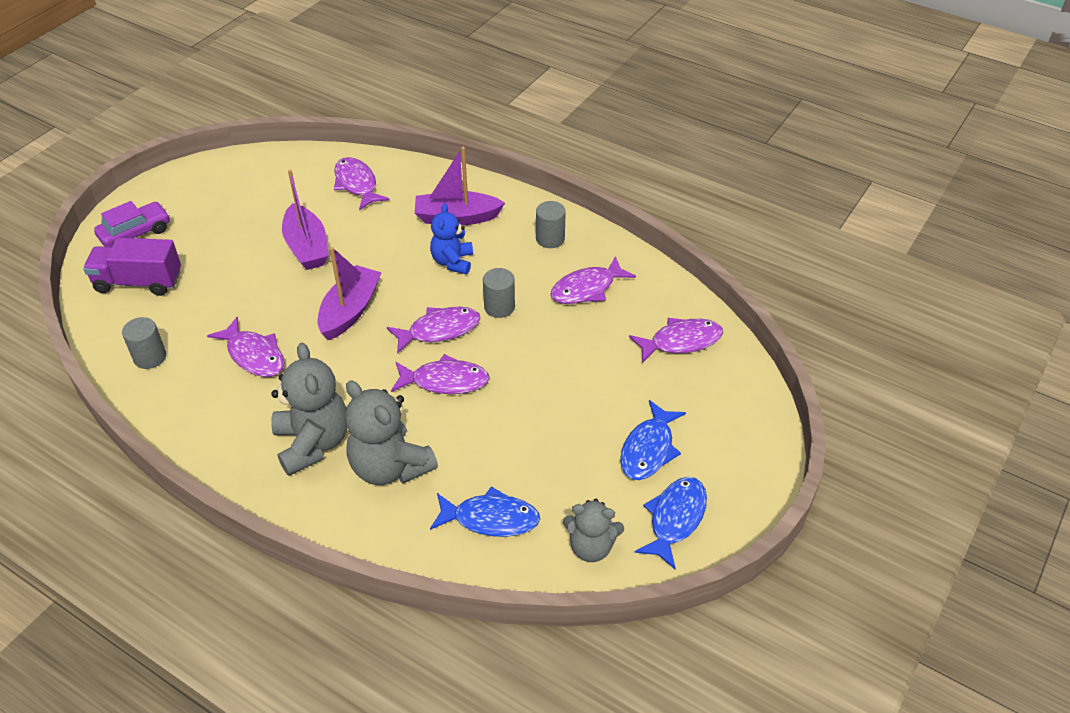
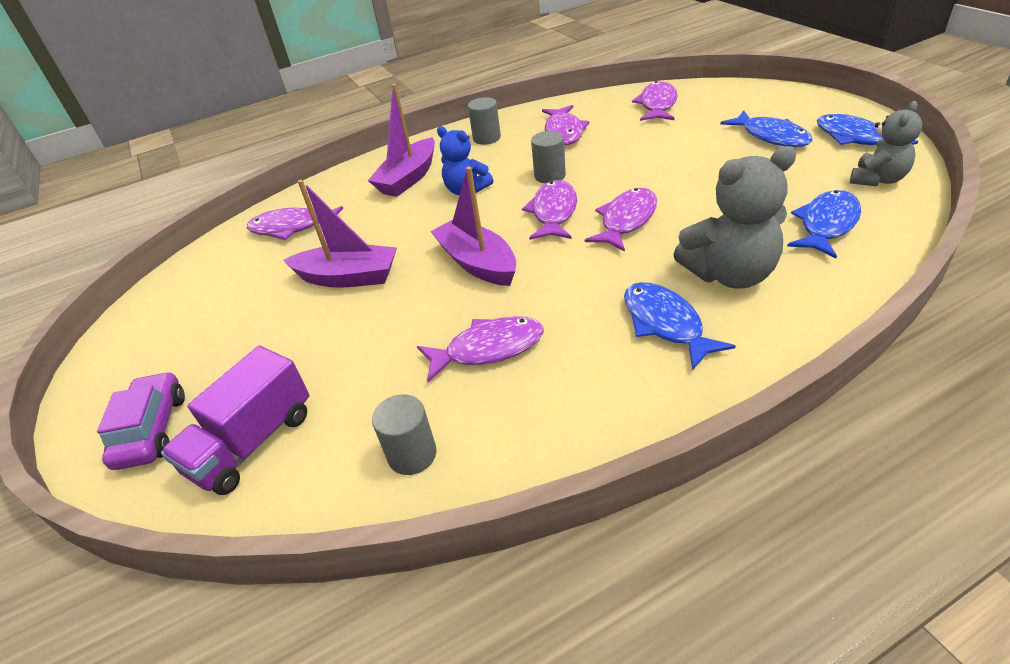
camera: 55 degrees left, 5 degrees down
(313, 443) = (665, 324): grey teddy bear -> blue fish

